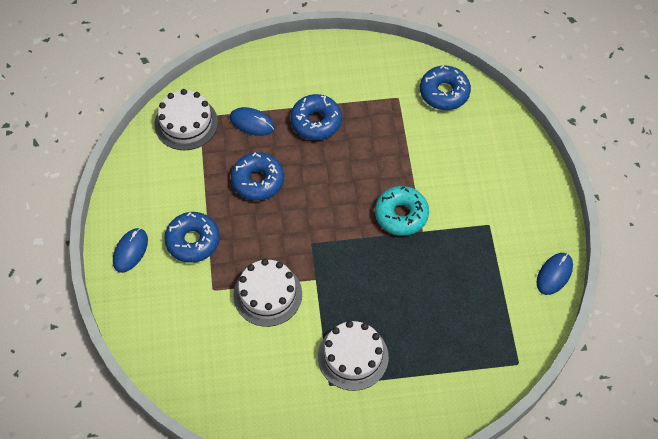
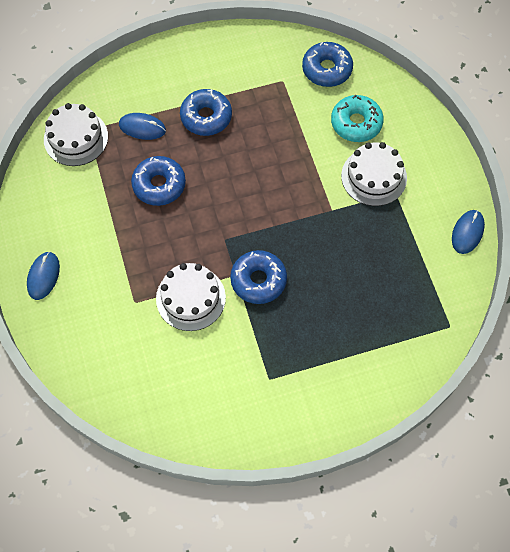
camera: 10 degrees left, 5 degrees up
(193, 241) = (105, 256): blue donut -> blue donut (258, 280)
(353, 356) = (287, 346): white cake -> white cake (374, 177)
(401, 215) = (308, 197): turquoise donut -> turquoise donut (356, 123)

